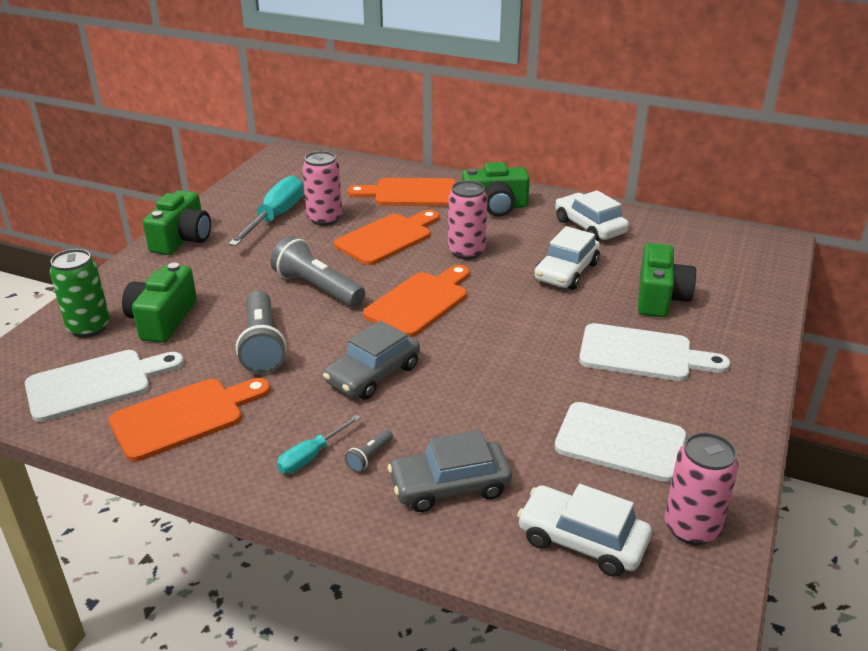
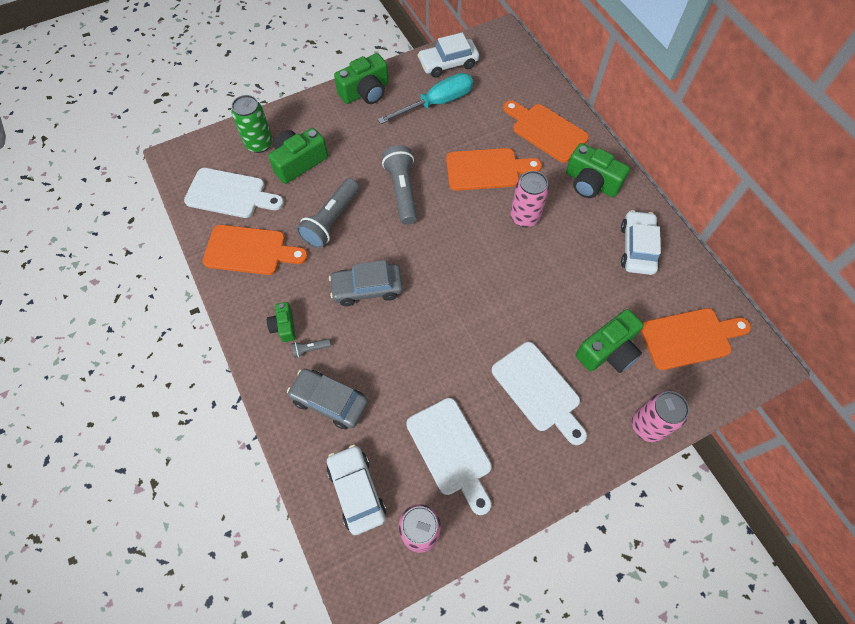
camera: 40 degrees right, 30 degrees up
(311, 456) = (284, 326): turquoise screwdriver -> green camera
(324, 219) = (465, 124): pink can -> pink can (647, 426)
(420, 302) = (449, 245): orange cutting board -> orange cutting board (689, 338)
(566, 272) = (571, 282): white car -> white car (448, 63)

